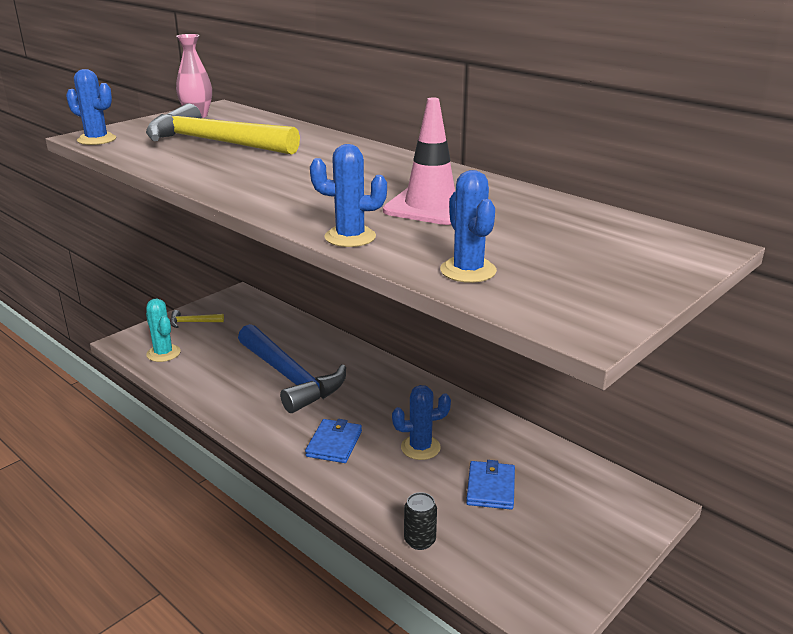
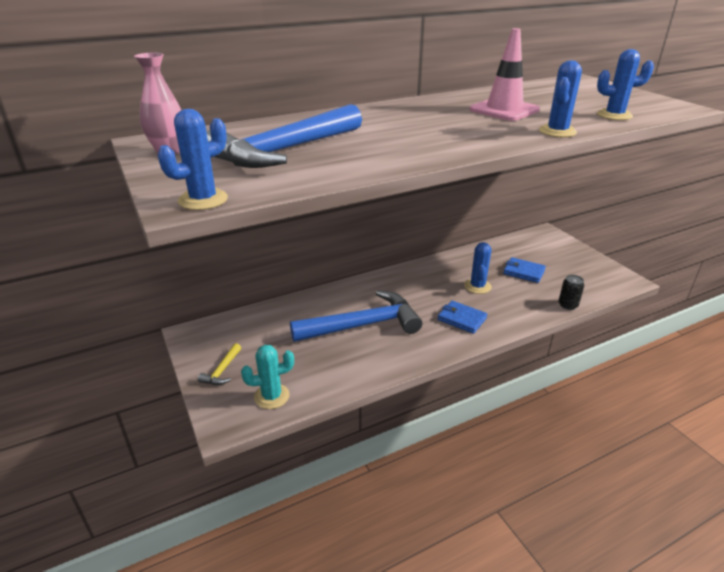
camera: 70 degrees left, 5 degrees up
(215, 142) = (285, 150): yellow hammer -> blue hammer

